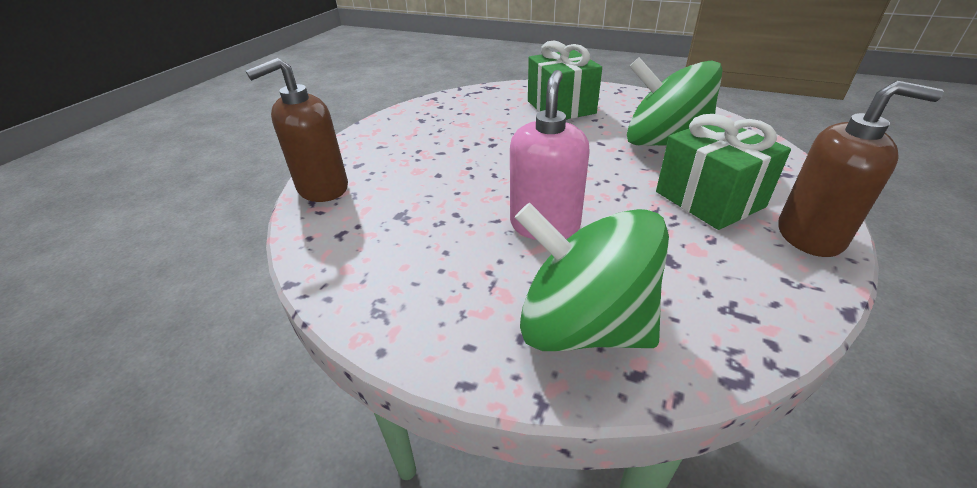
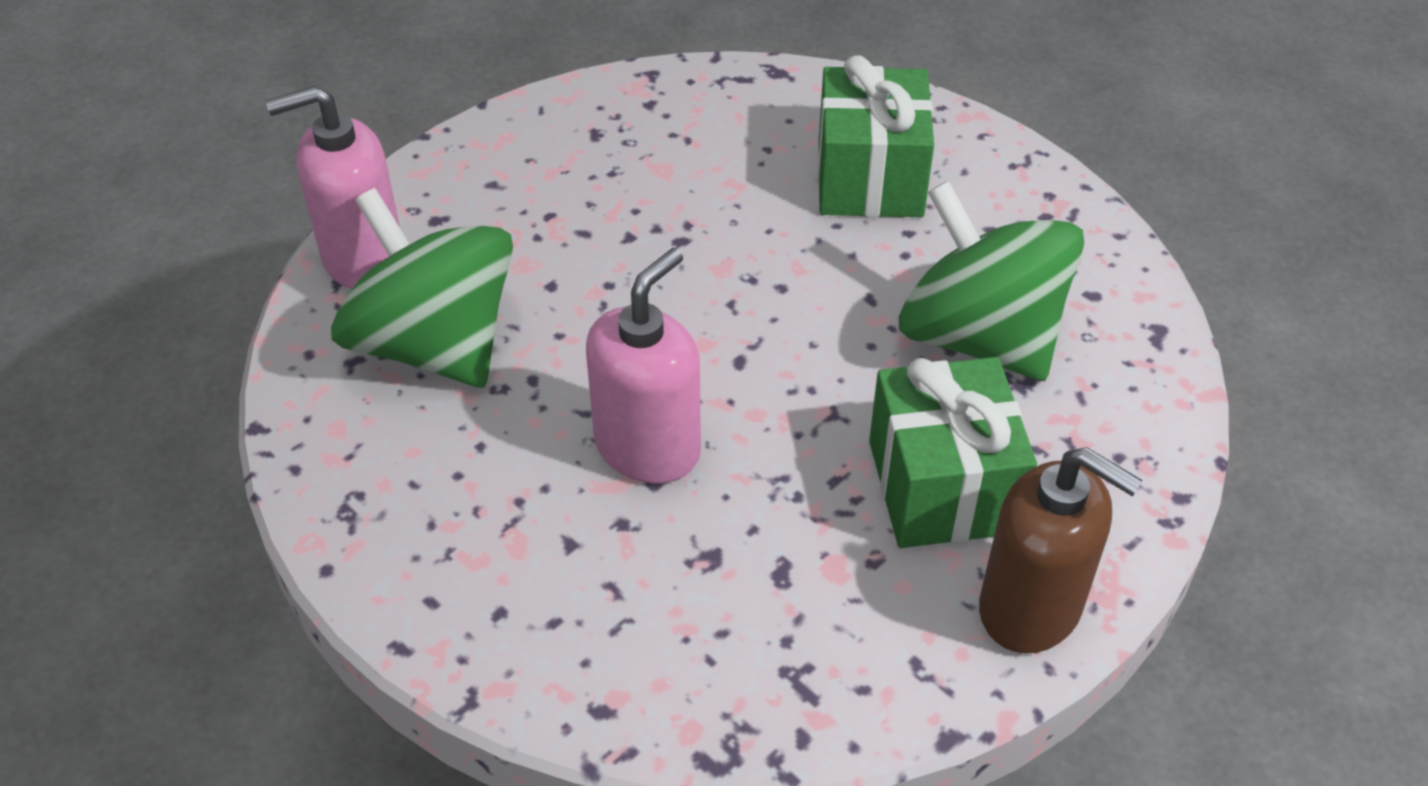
camera: 20 degrees right, 10 degrees up
(322, 188) = (362, 258): brown soap dispenser -> pink soap dispenser
(582, 325) = (584, 625): green spinning top -> green spinning top (434, 344)

